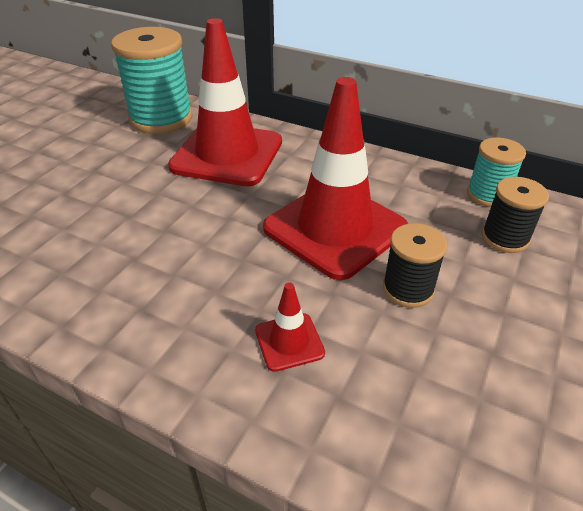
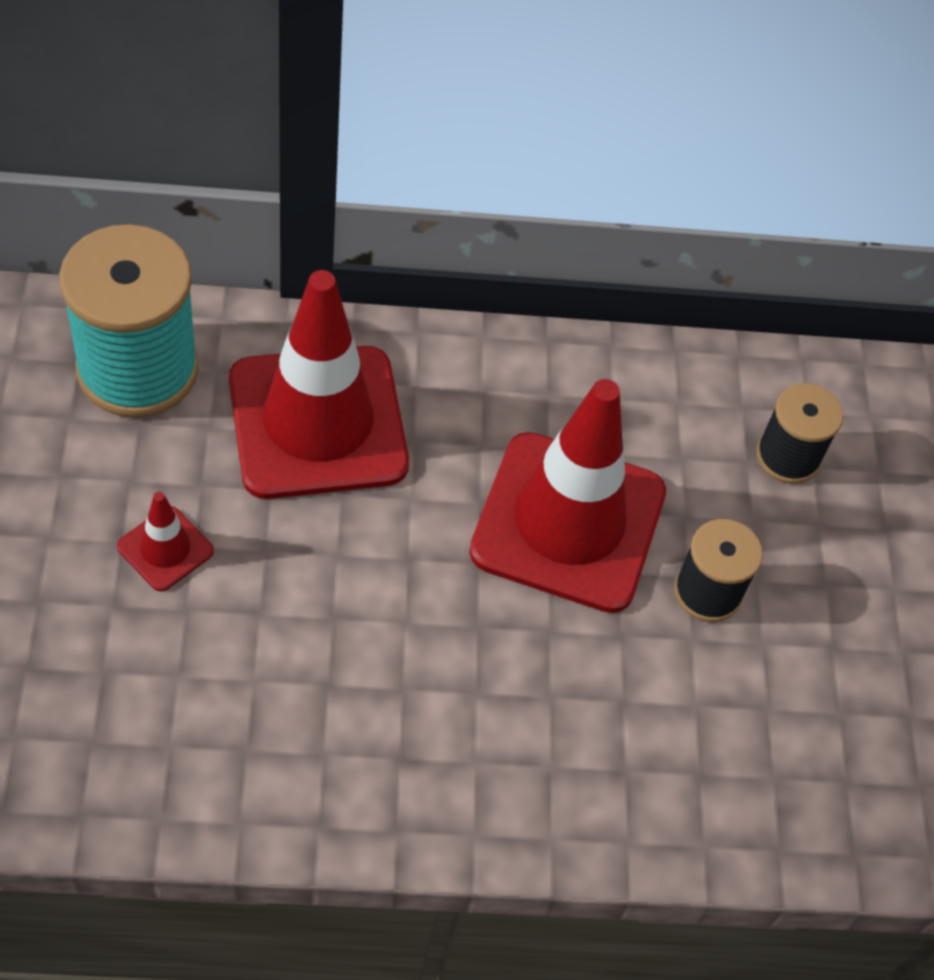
camera: 35 degrees left, 15 degrees up
(289, 342) = (612, 728): red traffic cone -> red traffic cone (165, 549)
(488, 194) = (738, 377): turquoise spool -> none

